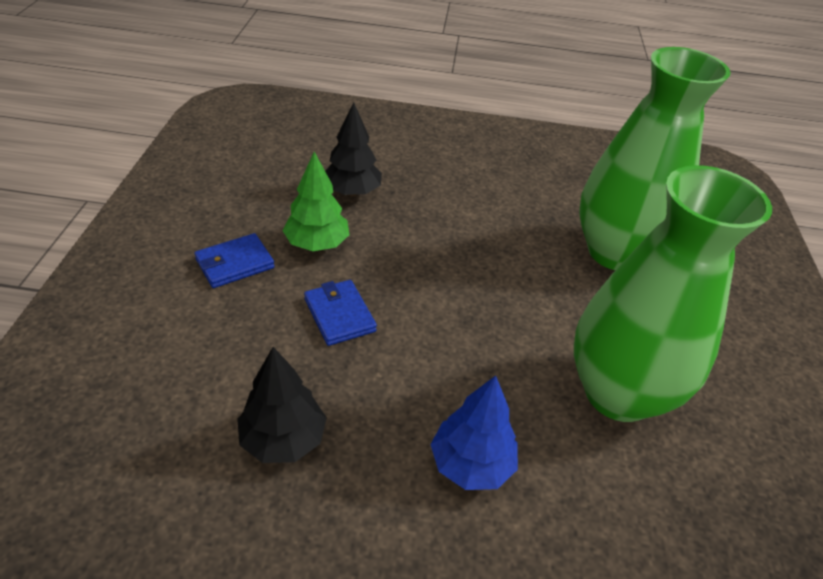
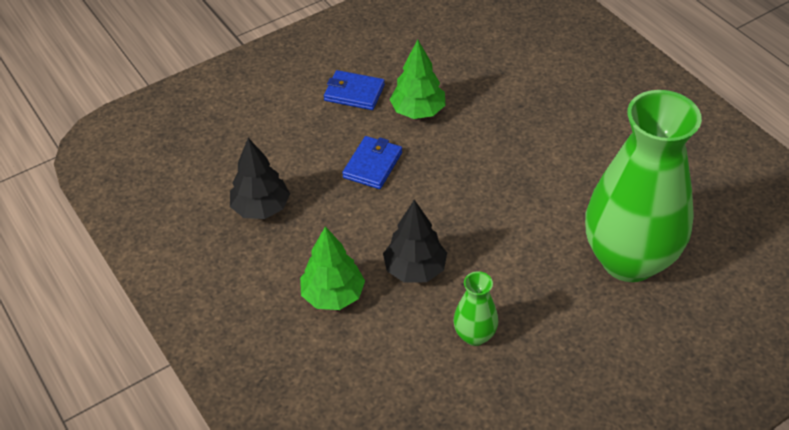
camera: 55 degrees right, 5 degrees up
(352, 192) = (491, 88): black tree -> black tree (415, 269)
(471, 464) = (333, 295): blue tree -> green tree
(618, 393) = (474, 335): green vase -> green vase, size x0.41

